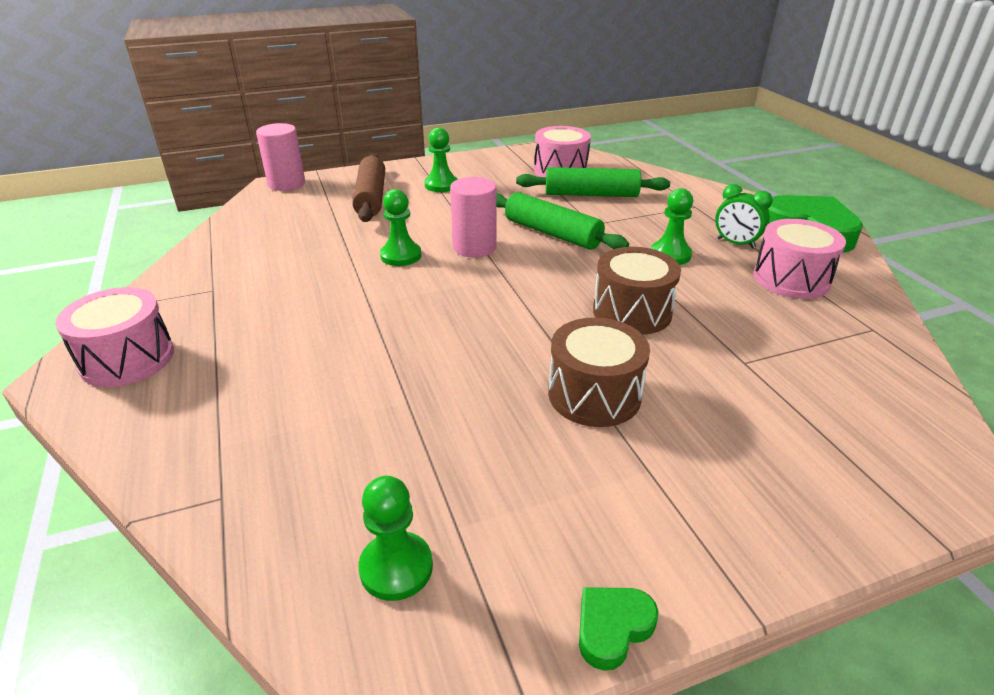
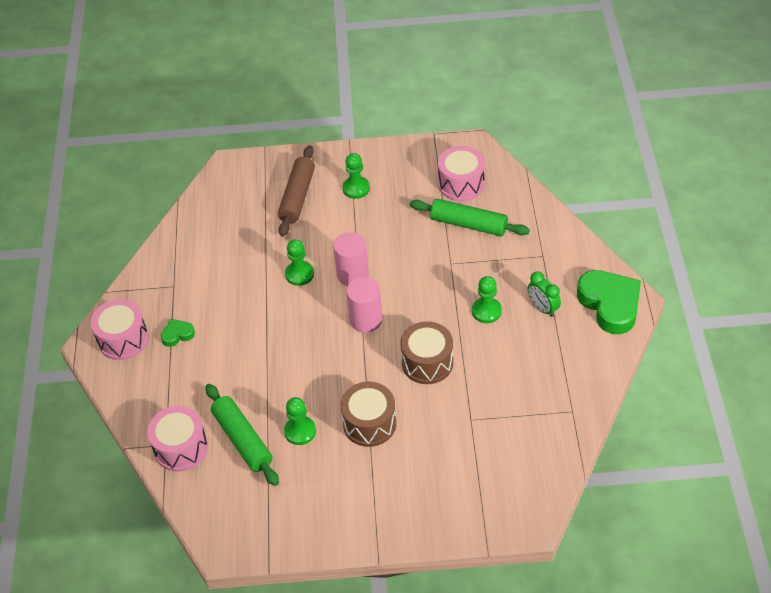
camera: 20 degrees right, 15 degrees up
(286, 184) = (238, 164): pink cylinder -> pink cylinder (366, 320)
(396, 568) = (235, 499): green pawn -> green pawn (300, 431)
(552, 233) = (415, 269): green rolling pin -> green rolling pin (243, 439)
(612, 628) = (315, 547): green heart -> green heart (177, 334)
(791, 279) = (554, 354): pink drum -> pink drum (181, 448)

